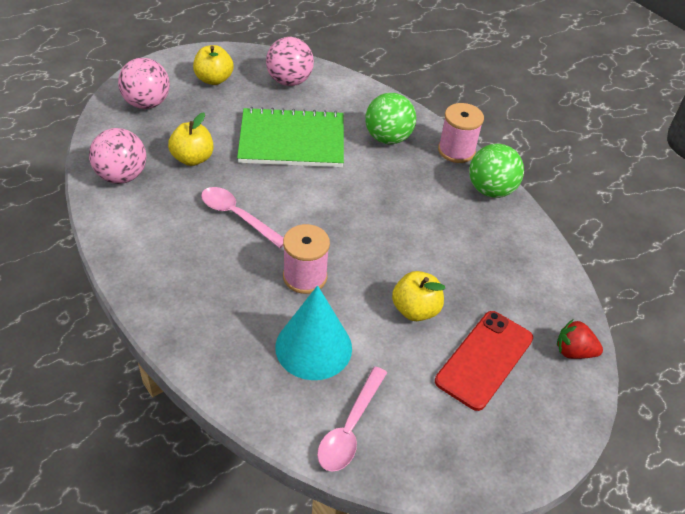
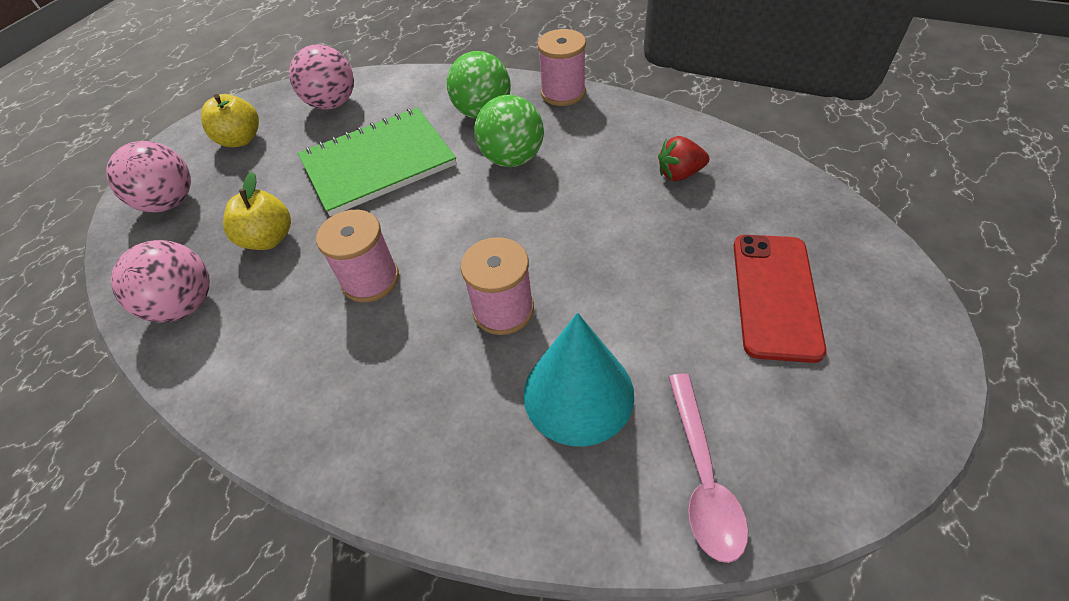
camera: 20 degrees left, 5 degrees up
(237, 216) = (370, 279): pink spoon -> pink spool
(415, 310) = (657, 280): yellow apple -> none
(491, 190) = (628, 114): green ball -> green ball (512, 159)
(573, 351) = (851, 235): red strawberry -> red strawberry (679, 174)

